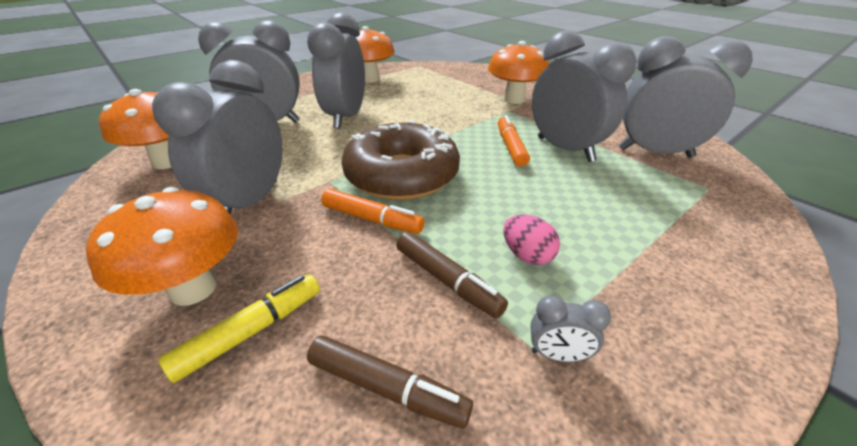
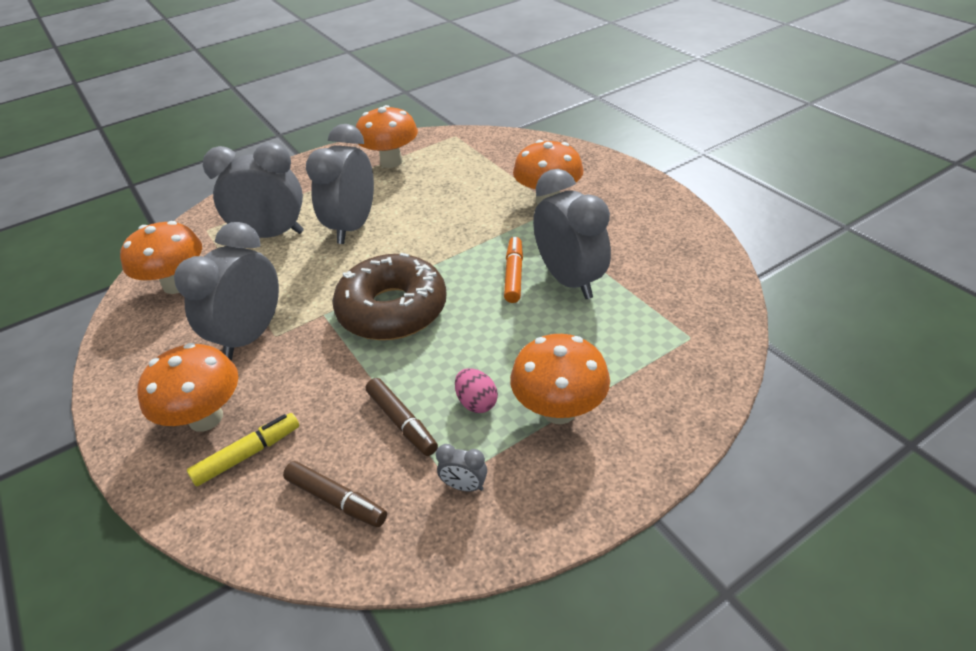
camera: 10 degrees right, 5 degrees up
(372, 219) = (354, 359): orange marker -> none
(624, 259) = (559, 410): none -> orange mushroom
(655, 153) = (664, 288): grey clock -> none

